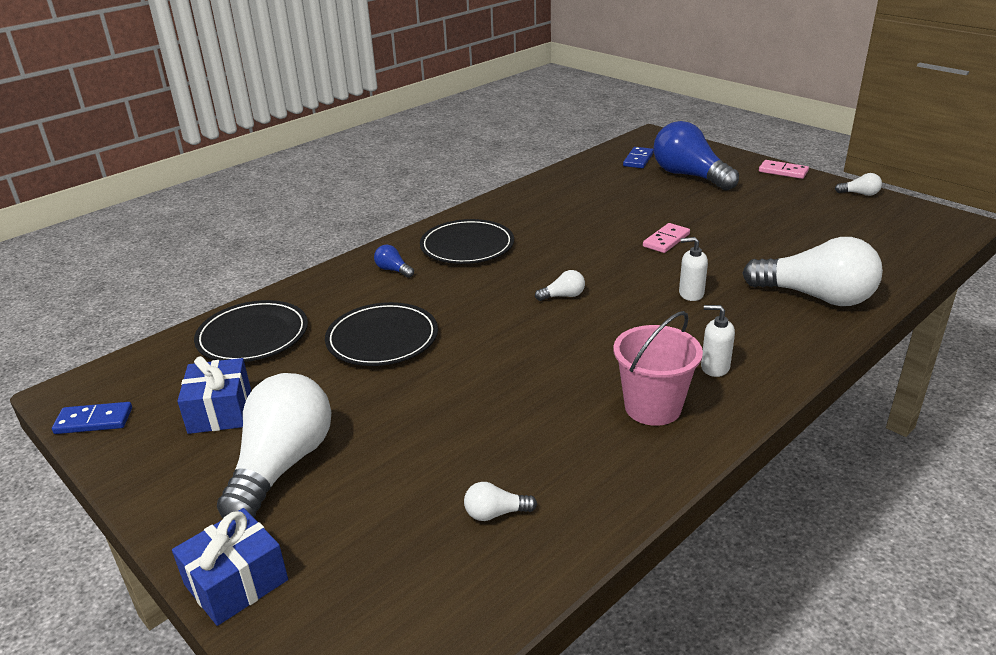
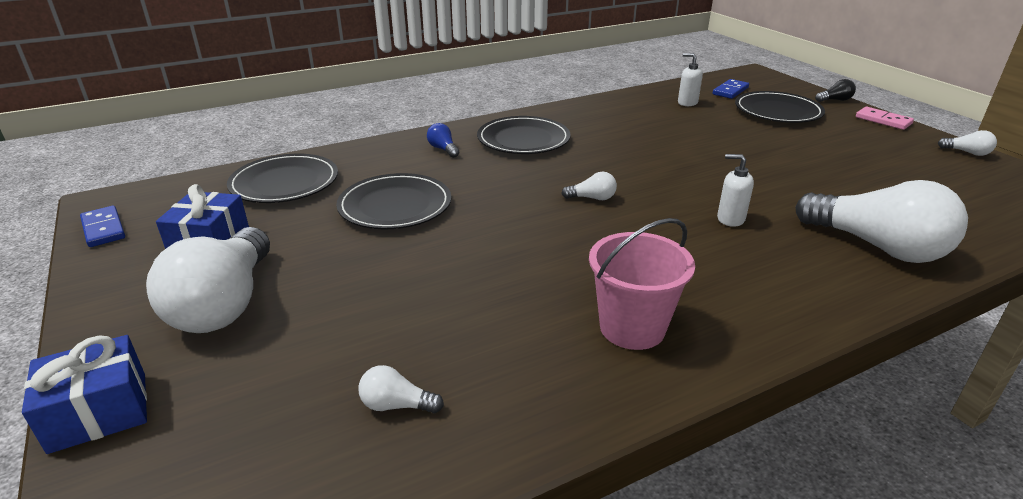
camera: 15 degrees right, 0 degrees up
(94, 421) = (103, 229): blue domino -> blue domino turned 45 degrees clockwise
(282, 465) = (225, 304): white light bulb -> white light bulb turned 150 degrees clockwise
(666, 240) = (726, 164): pink domino -> none
(689, 176) = (777, 111): blue light bulb -> black plate
(714, 367) = (724, 299): white soap dispenser -> white soap dispenser (687, 103)
(735, 156) = (835, 100): none -> black light bulb

